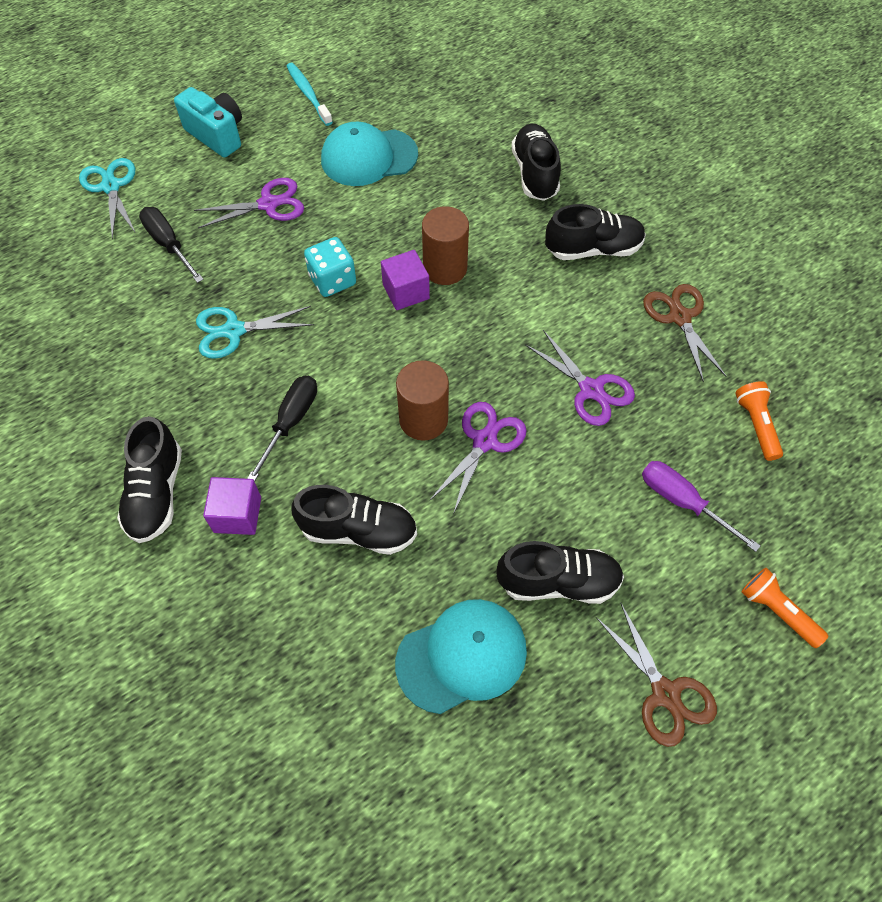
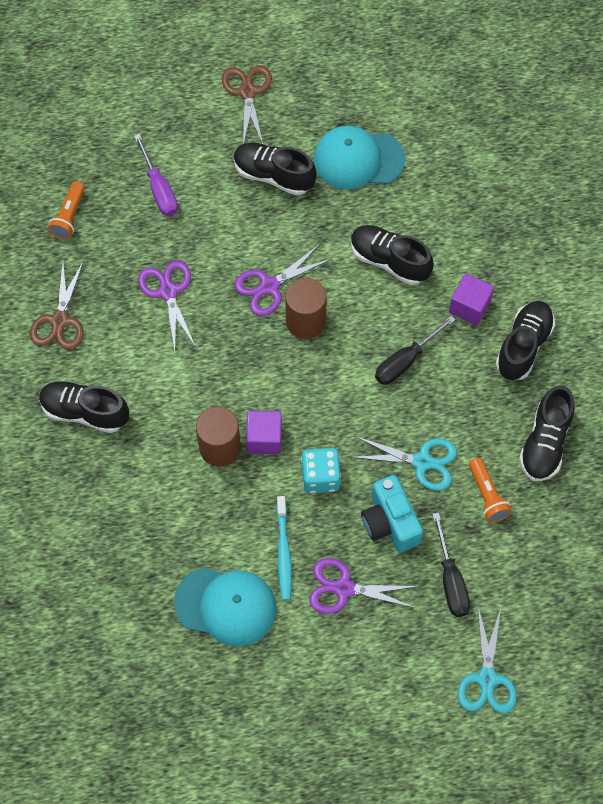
camera: 155 degrees left, 5 degrees up
(217, 135) = (362, 705): turquoise camera -> turquoise camera (390, 522)
(308, 94) = (248, 724): turquoise toothbrush -> turquoise toothbrush (283, 552)
(535, 174) = (83, 515): black shoe -> black shoe (545, 443)
(777, 611) = (148, 105): orange flashlight -> orange flashlight (487, 496)

